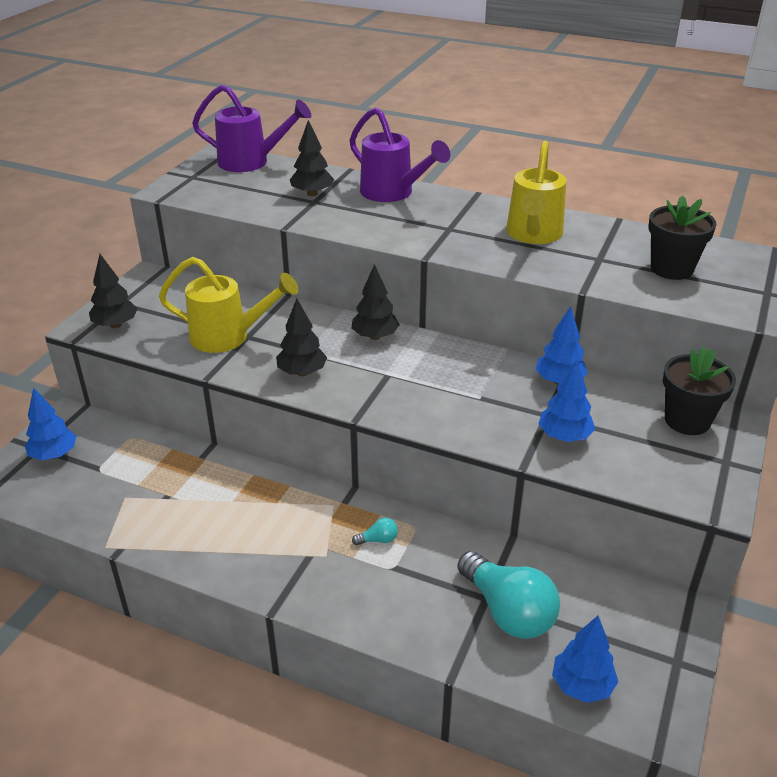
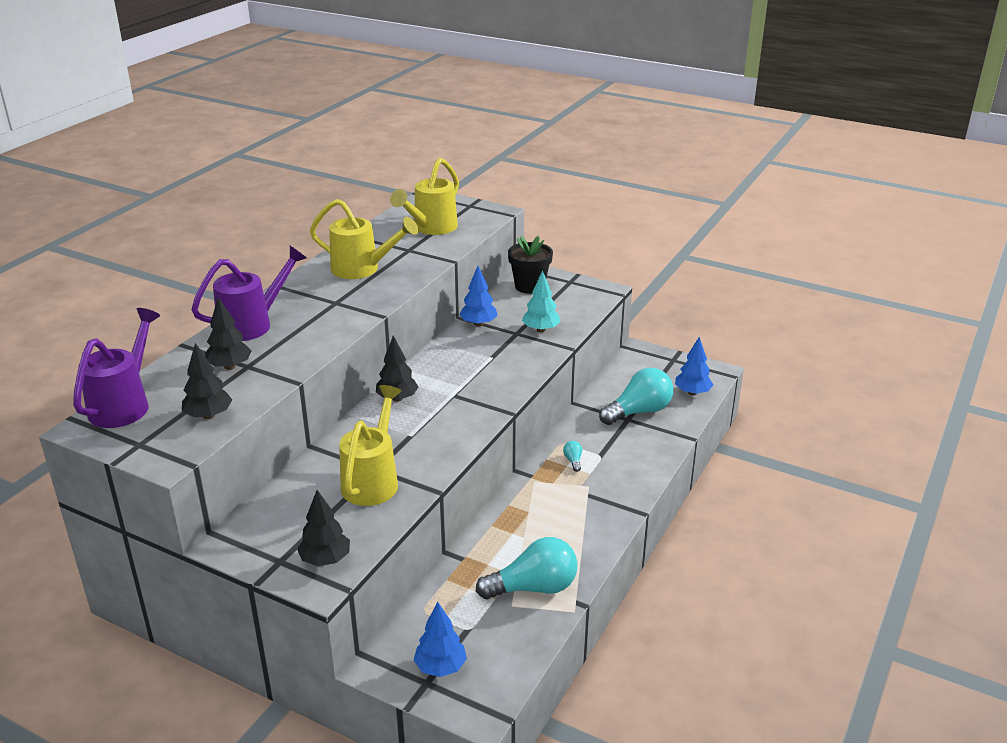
camera: 85 degrees left, 5 degrees down
(148, 513) = (534, 588): none -> turquoise light bulb
(302, 372) = (442, 437): black tree -> black tree (209, 416)
(564, 436) = (541, 329): blue tree -> turquoise tree
(671, 269) = (431, 228): black flower pot -> yellow watering can

